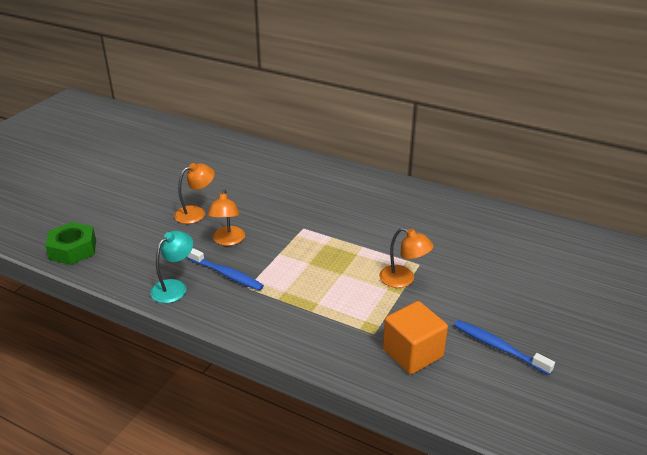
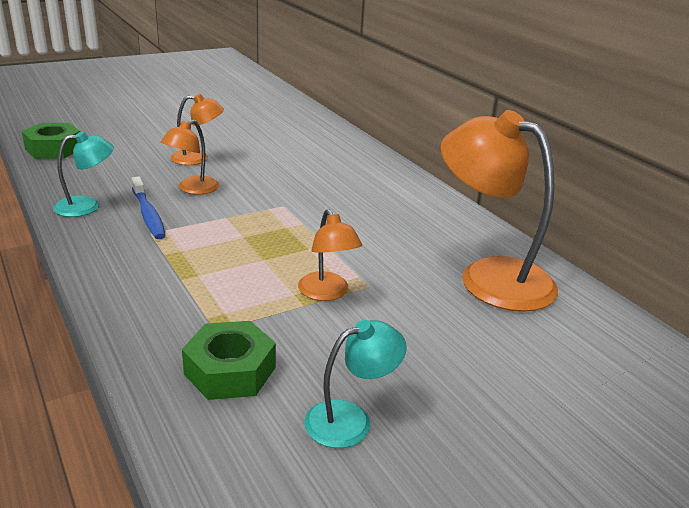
camera: 30 degrees right, 5 degrees down
(412, 353) = (230, 371): orange cube -> green nut
(471, 227) = (490, 276): none -> orange lamp
(499, 347) = (350, 419): blue toothbrush -> turquoise lamp

